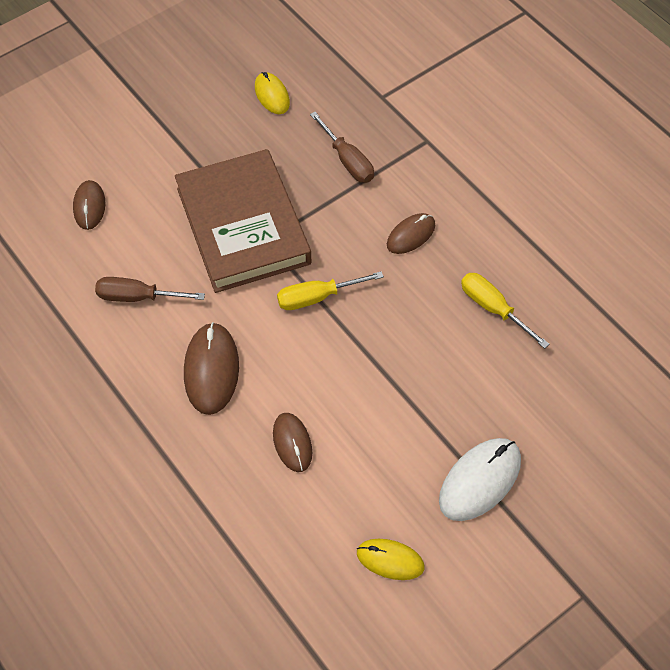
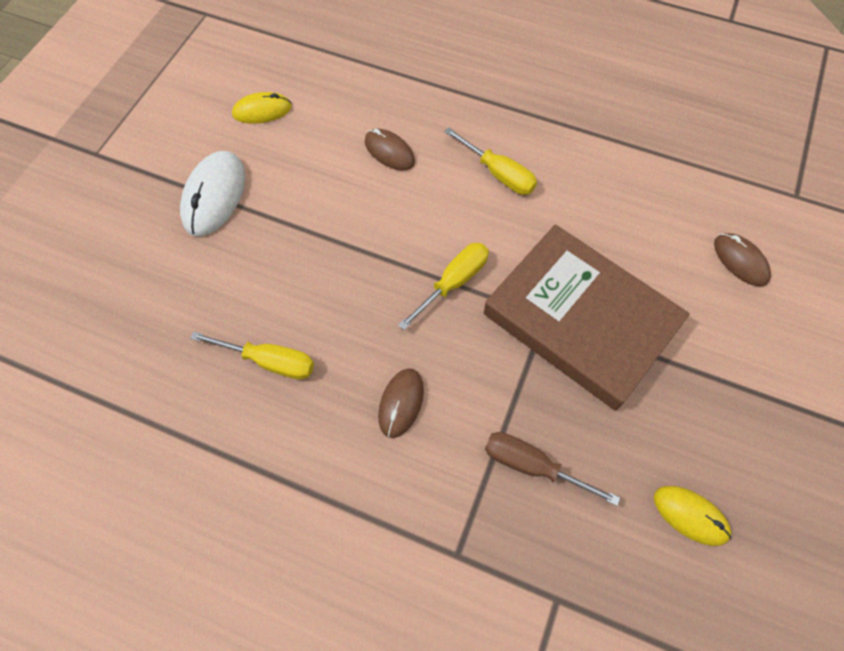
camera: 150 degrees right, 5 degrees up
(138, 297) = (613, 201): brown screwdriver -> none
(211, 370) = (498, 173): brown mouse -> yellow screwdriver

